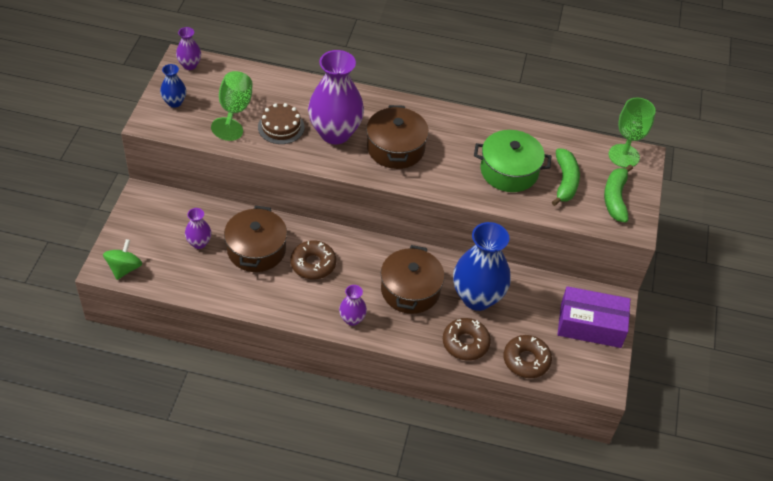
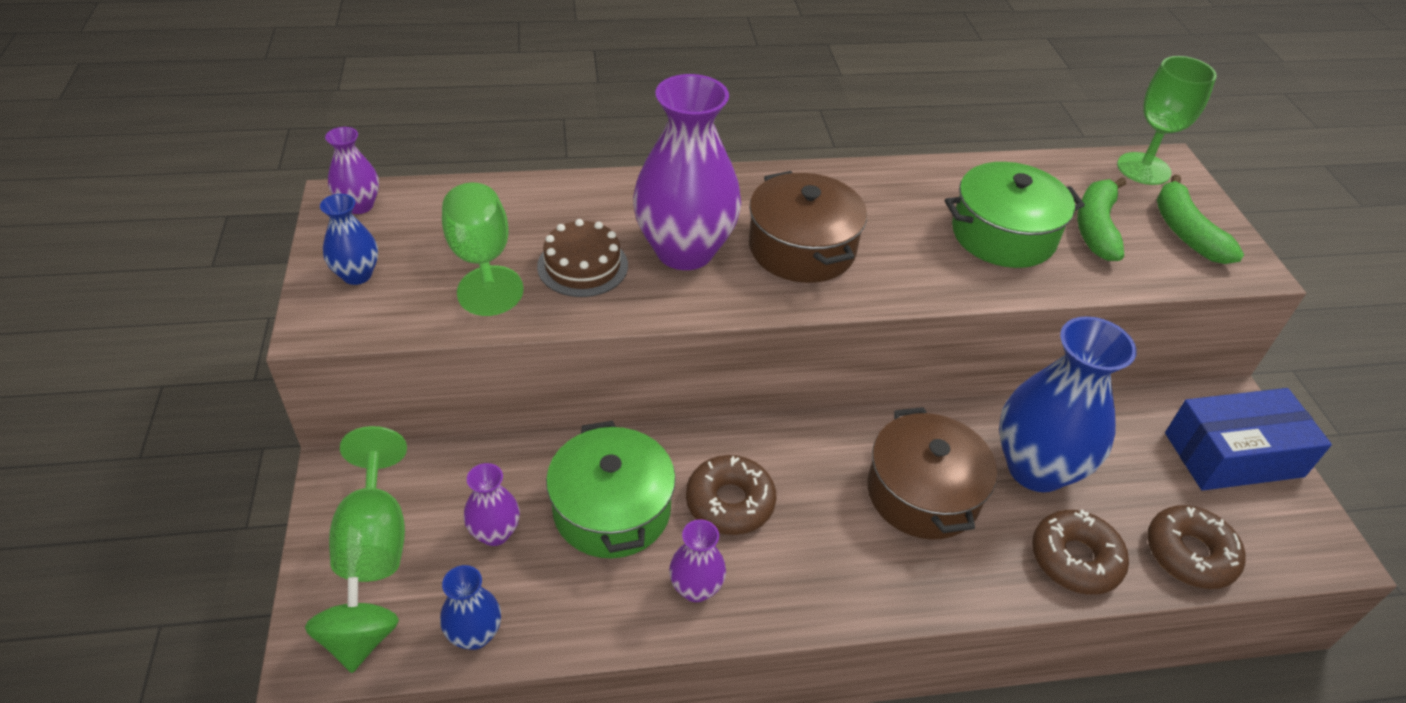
camera: 20 degrees left, 5 degrees down
(147, 227) = (375, 536): none -> green goblet
(172, 282) = (475, 634): none -> blue vase
(256, 249) = (612, 509): brown pot -> green pot
(352, 319) = (859, 585): purple vase -> purple vase (696, 588)
(565, 181) = (1096, 228): green banana -> green banana turned 150 degrees counterclockwise
(590, 325) = (1233, 454): purple box -> blue box

